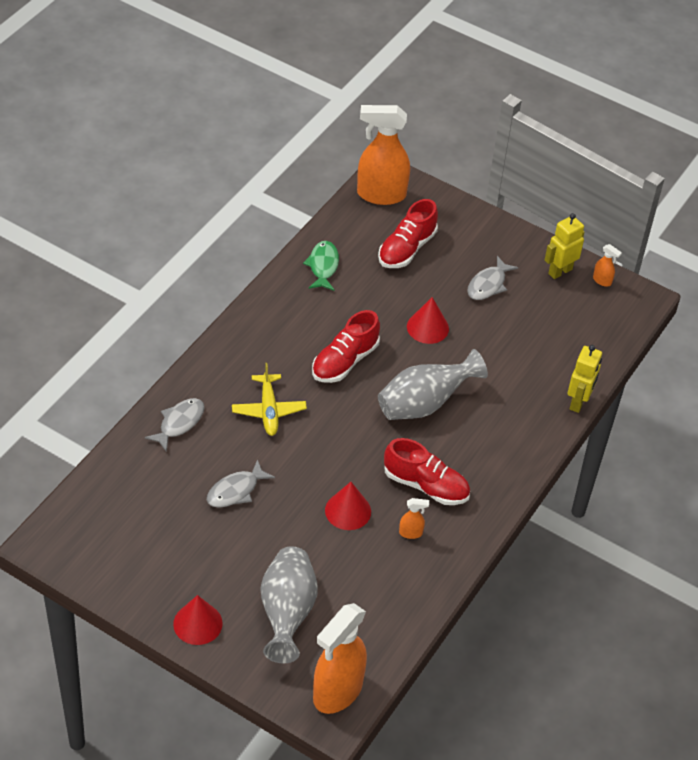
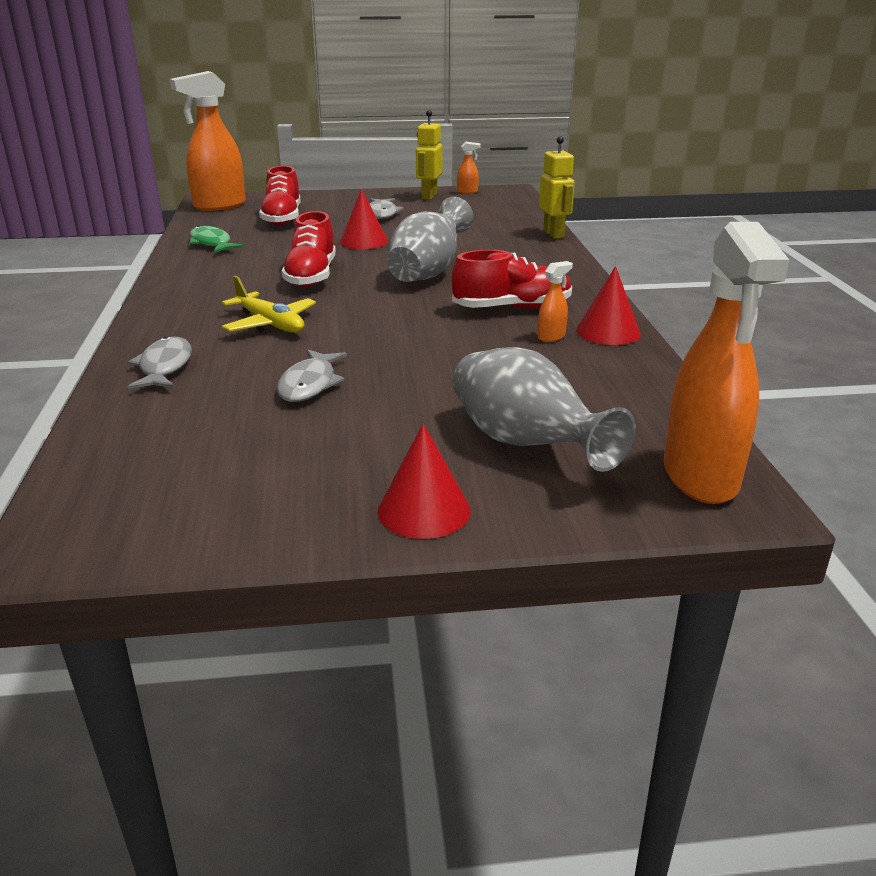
camera: 35 degrees left, 20 degrees down
(348, 511) = (463, 349): red cone -> red cone (608, 332)

